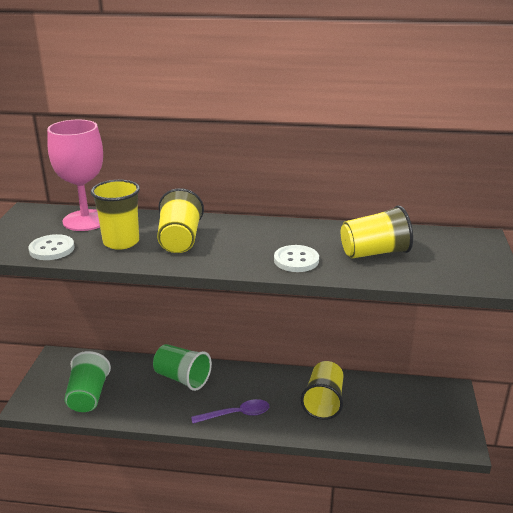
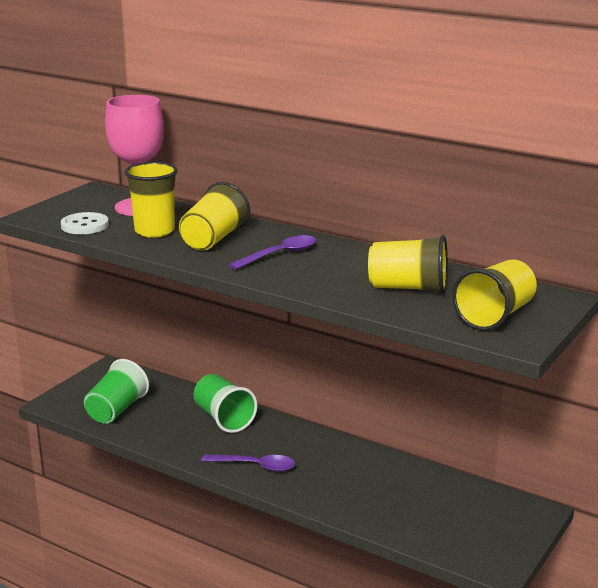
camera: 25 degrees right, 5 degrees down
(247, 243) = (280, 254): none -> purple spoon
(296, 260) = (313, 278): white button -> none
(323, 402) = (363, 480): yellow cup -> yellow cup (495, 316)

